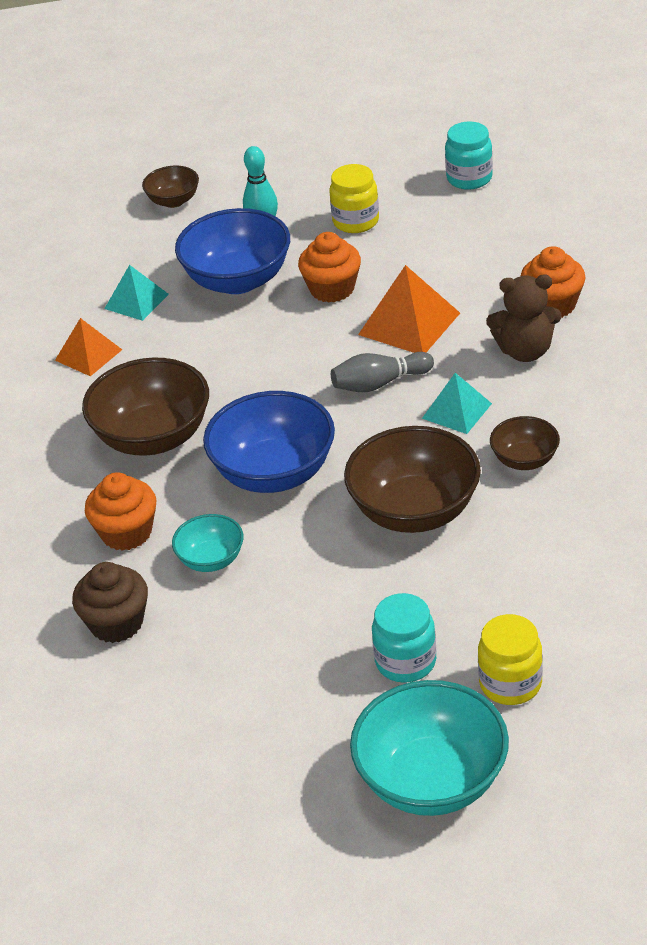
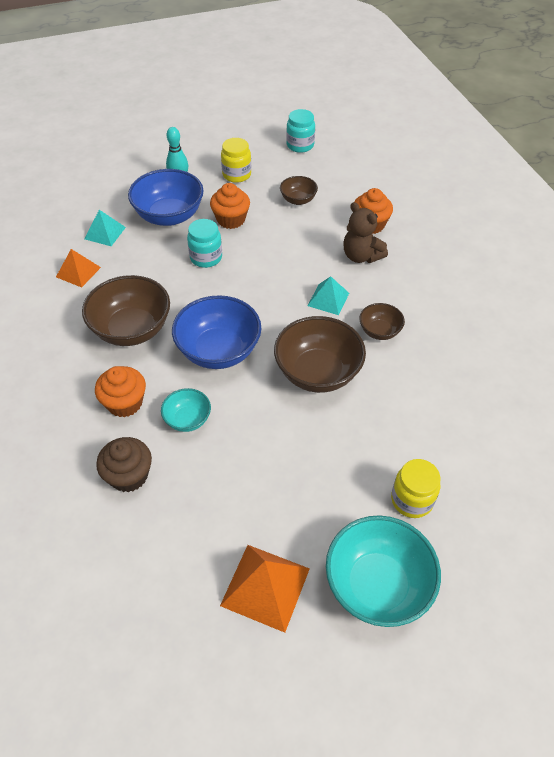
camera: 15 degrees left, 10 degrees up
(173, 201) = (118, 165): brown bowl -> brown bowl (298, 200)
(379, 383) = (275, 283): grey bowling pin -> none
(405, 662) = (337, 489): turquoise jar -> turquoise jar (206, 258)
(409, 324) = (284, 241): orange pyramid -> orange pyramid (265, 587)
(525, 351) = (361, 256): brown teddy bear -> brown teddy bear turned 60 degrees clockwise

